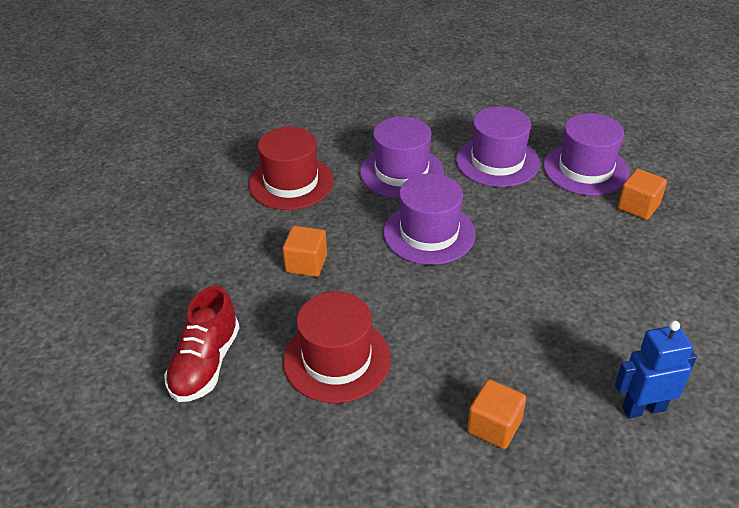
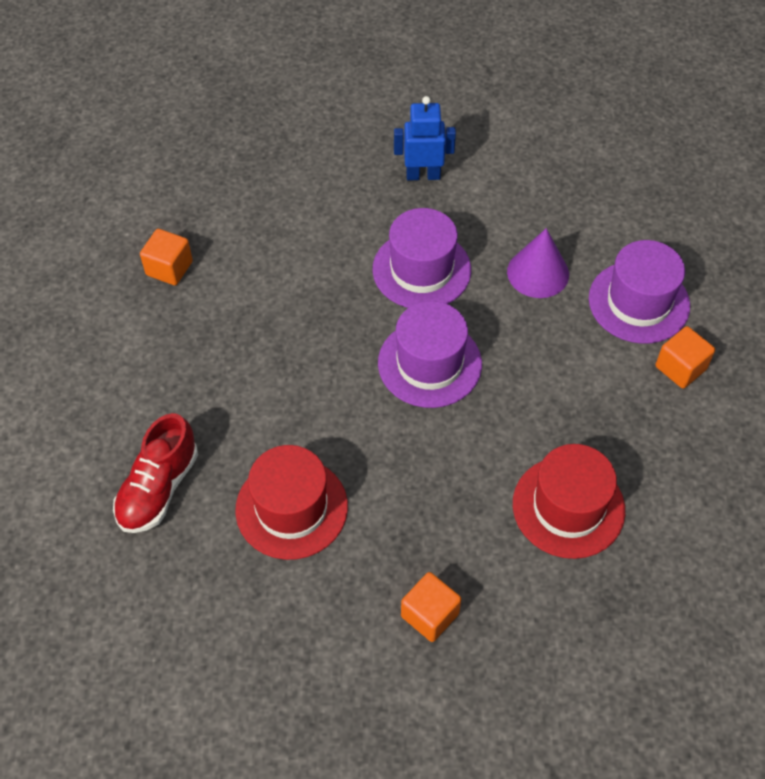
camera: 10 degrees right, 15 degrees up
(291, 183) = (292, 264): red hat -> red hat (568, 507)
(306, 264) = (285, 381): orange cube -> orange cube (169, 268)
(497, 161) = (538, 273): purple hat -> purple cone
(643, 408) = (587, 623): blue robot -> blue robot (423, 175)

